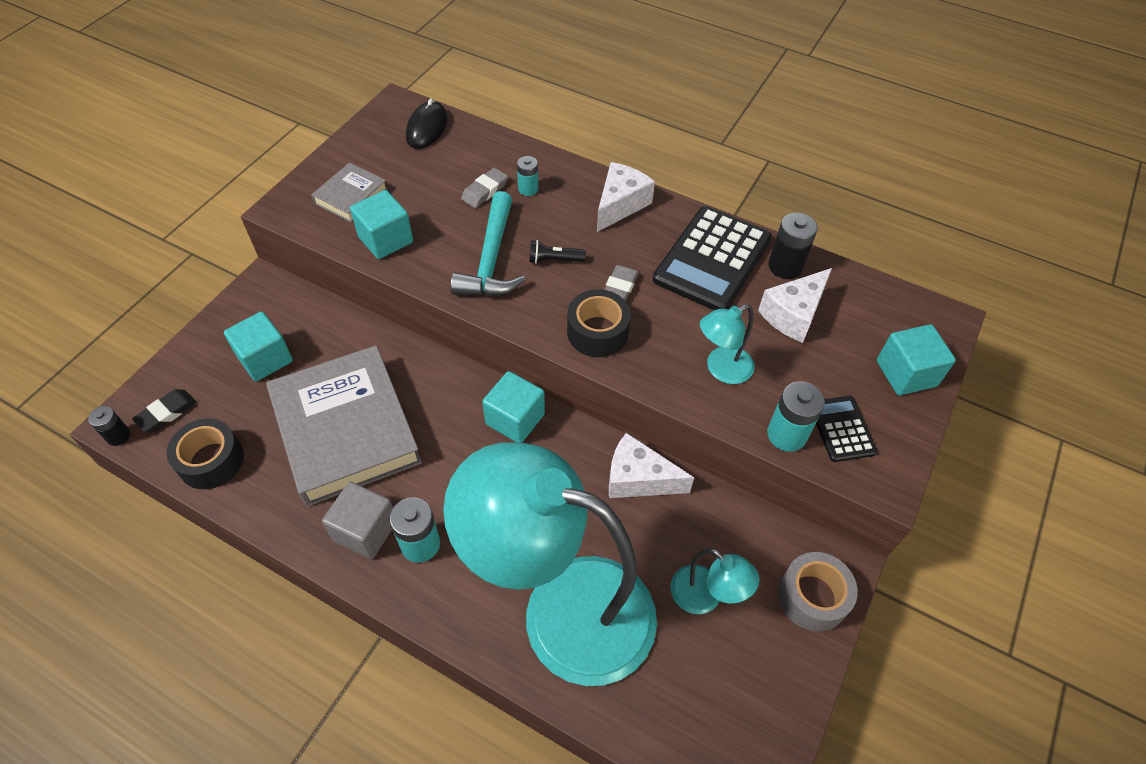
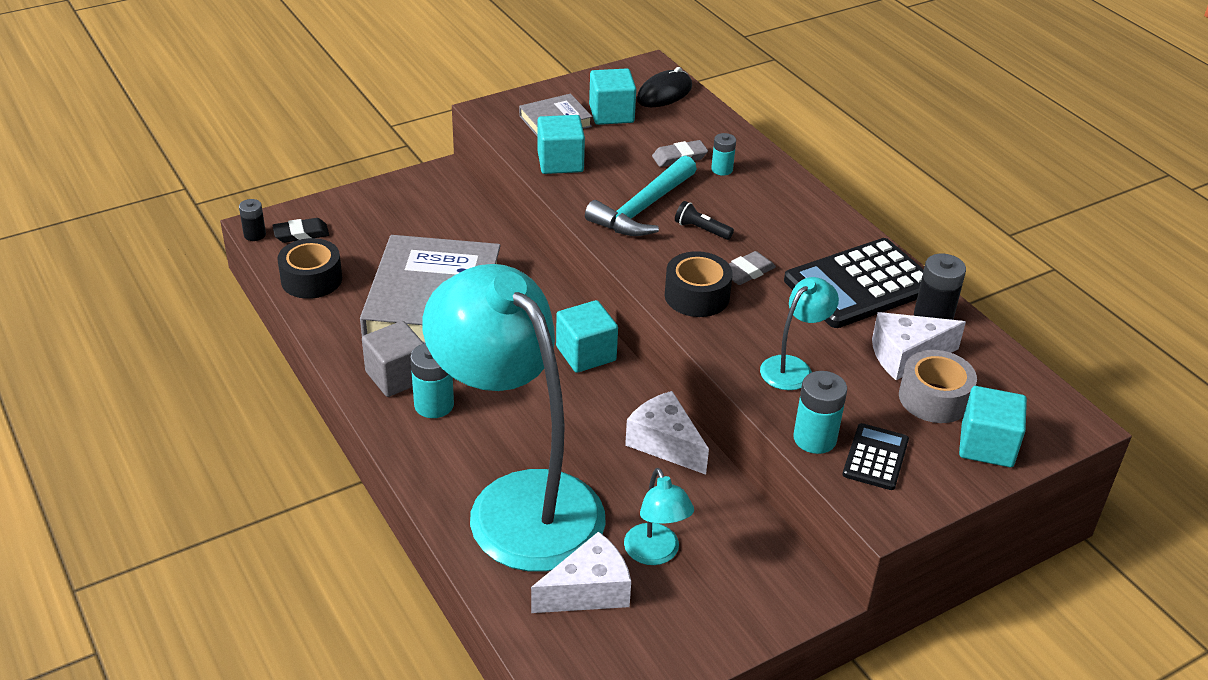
camera: 30 degrees right, 15 degrees down
(265, 359) = (405, 227): turquoise cube -> turquoise cube (611, 114)
(620, 205) = (803, 211): white cheese -> white cheese (588, 591)
(721, 369) = (793, 367): turquoise lamp -> turquoise lamp turned 135 degrees clockwise
(812, 597) = (761, 602): grey tape -> grey tape (934, 398)

